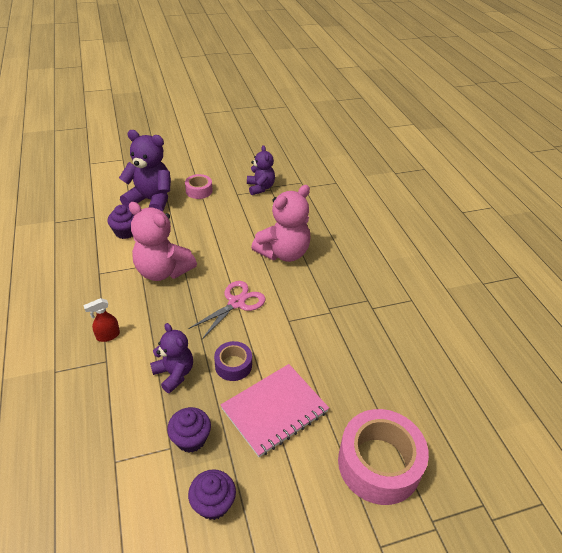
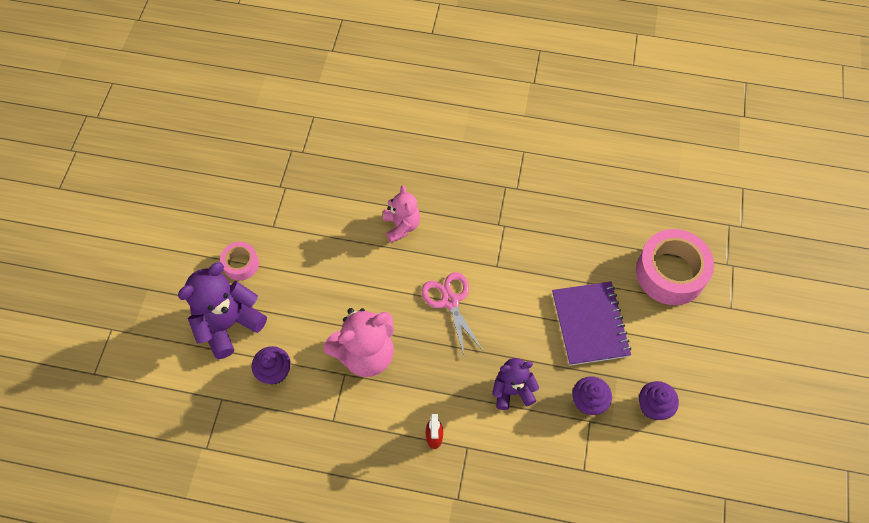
camera: 60 degrees left, 20 degrees up
(233, 365) = (526, 336): purple tape -> none
(260, 188) = (275, 196): purple teddy bear -> none
(274, 410) = (590, 324): pink notebook -> purple notebook
(283, 253) = (401, 226): pink teddy bear -> pink teddy bear, size x0.62

